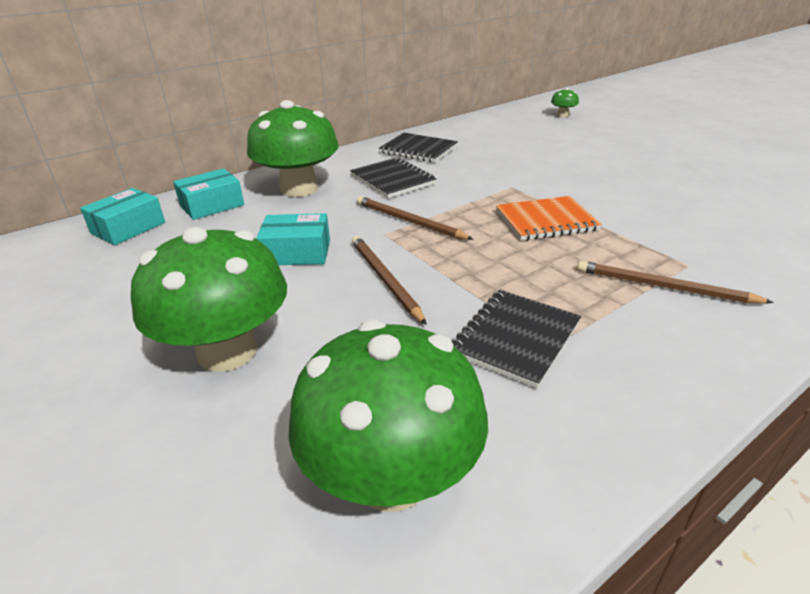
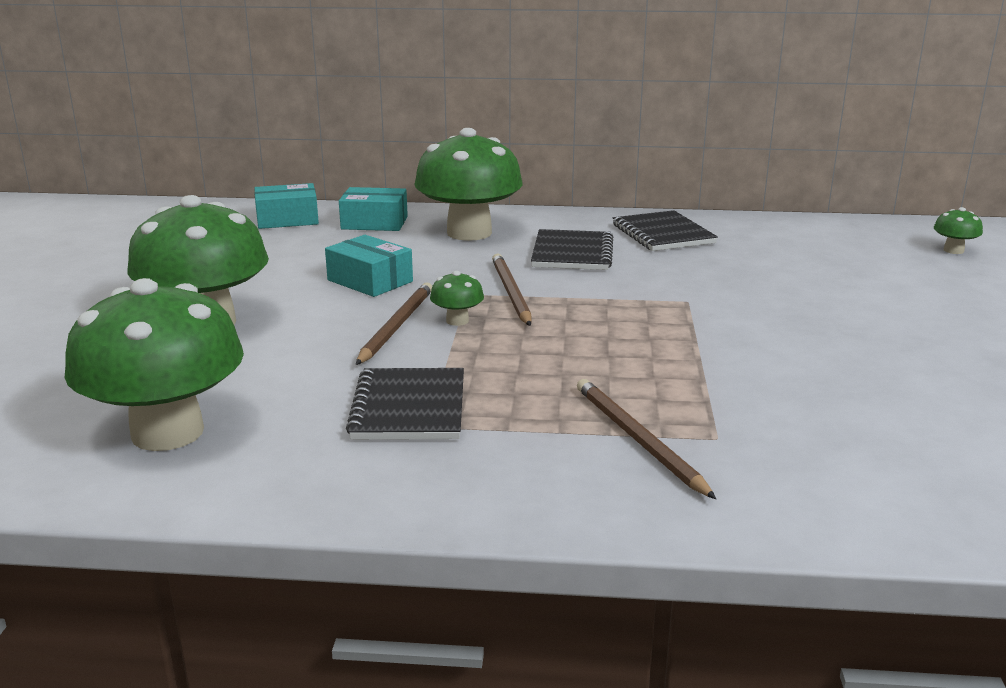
camera: 40 degrees right, 10 degrees down
(416, 256) = (457, 321): none -> green mushroom
(515, 338) = (409, 408): black notebook -> black notebook turned 75 degrees counterclockwise
(546, 221) = (650, 342): orange notebook -> none

